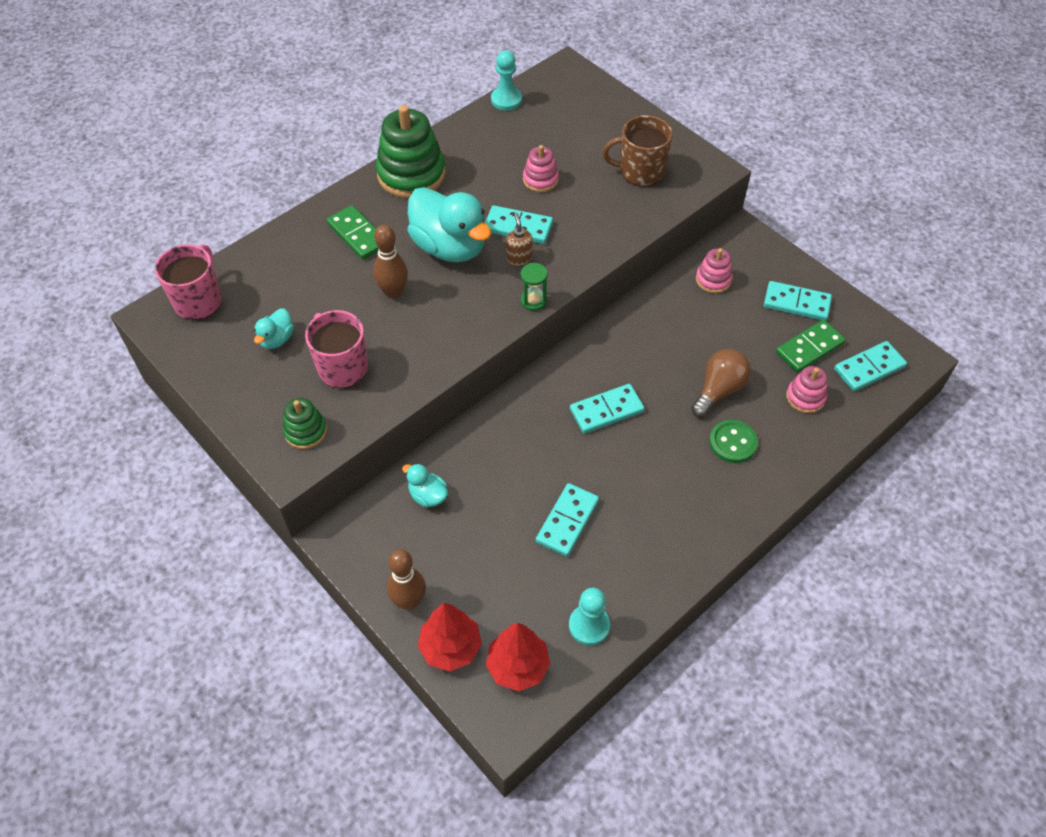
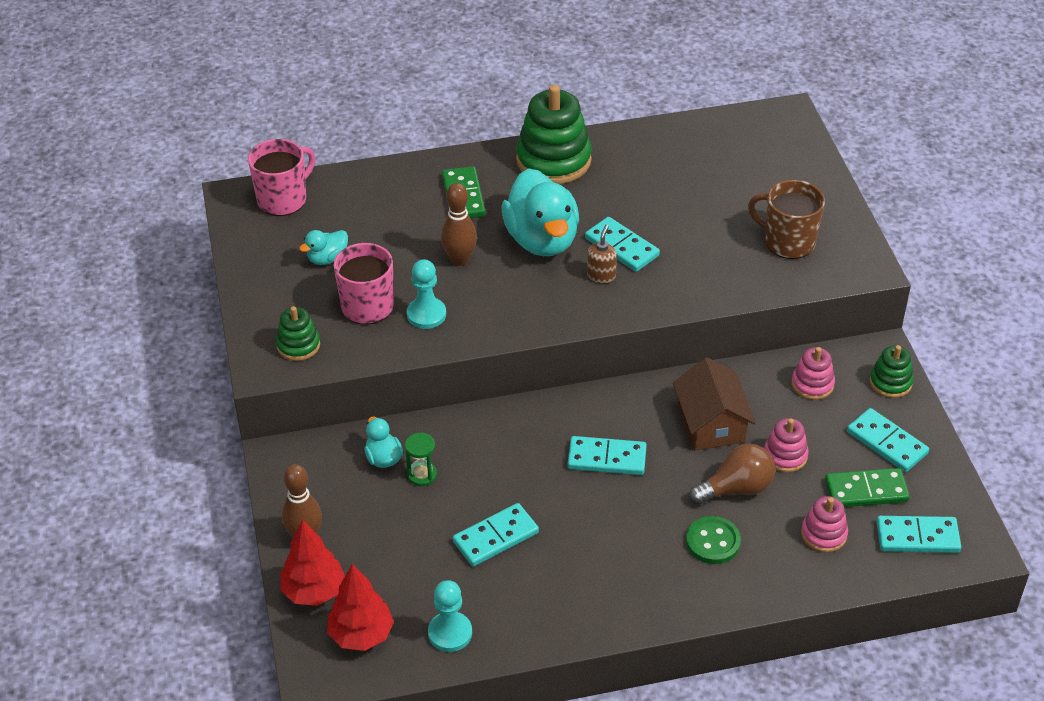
camera: 30 degrees right, 10 degrees down
(506, 100) = (700, 123): turquoise pawn -> turquoise pawn (426, 314)
(533, 301) = (586, 319): green hourglass -> green hourglass (422, 475)
(540, 180) = (677, 211): pink stacking toy -> pink stacking toy (785, 455)
(663, 345) = (711, 423): none -> brown house
(765, 254) = (890, 382): none -> green stacking toy

